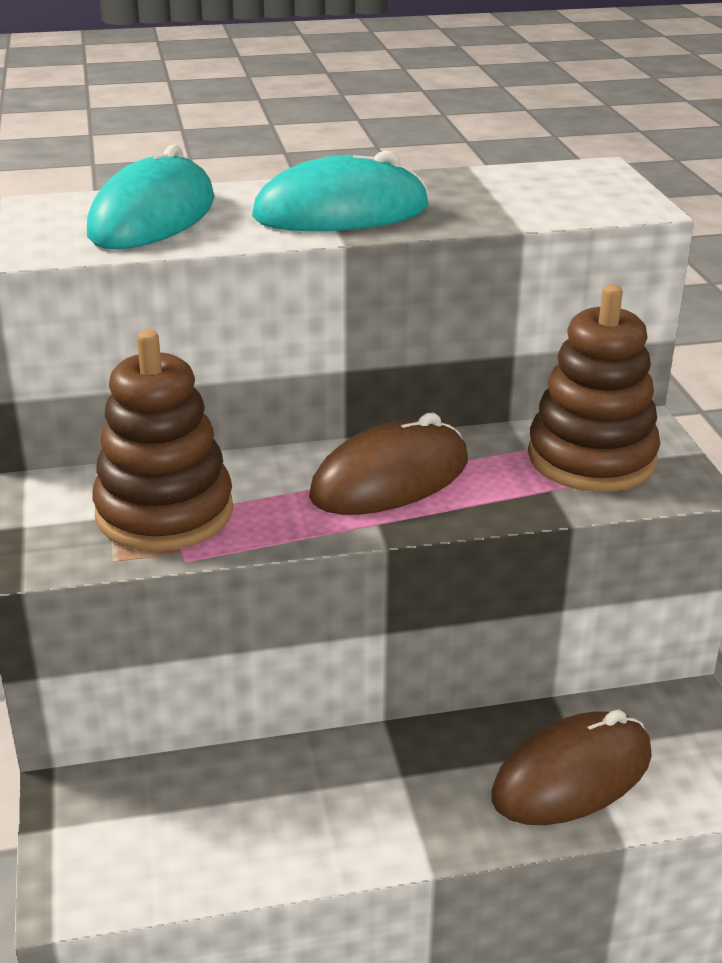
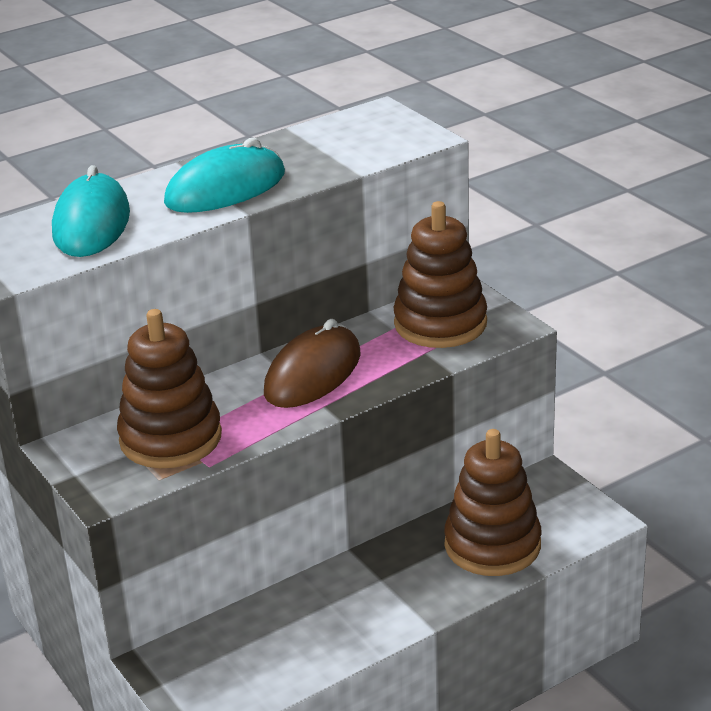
camera: 20 degrees left, 0 degrees up
(572, 776) = (492, 545): brown mouse -> brown stacking toy

